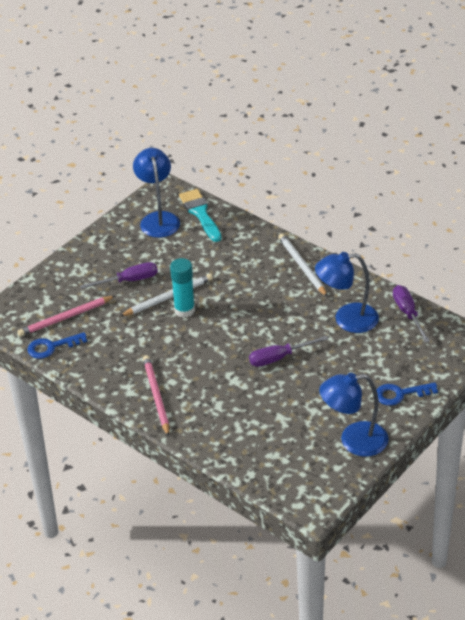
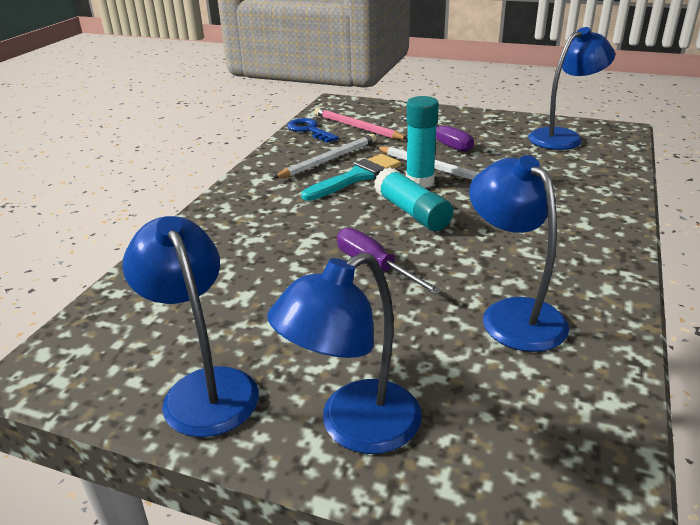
camera: 70 degrees right, 10 degrees down
(156, 396) = (255, 195): pink pencil -> none
(200, 213) = (605, 156): turquoise brush -> turquoise brush (356, 177)
(225, 326) = (412, 212): none -> turquoise glue stick
(302, 266) = (592, 245): white pencil -> white pencil (329, 159)
(400, 394) = (354, 427): blue key -> blue lamp
(408, 313) = (595, 389): purple screwdriver -> none

